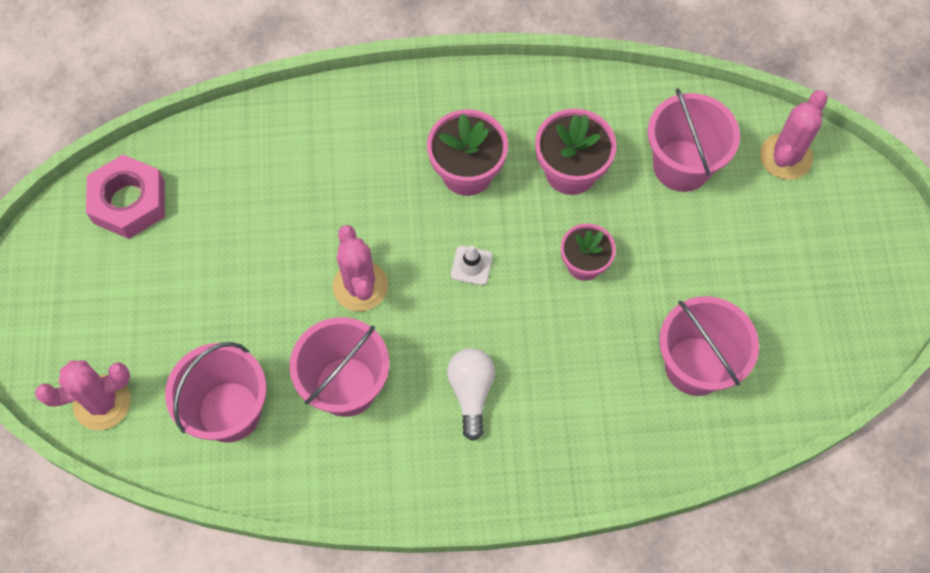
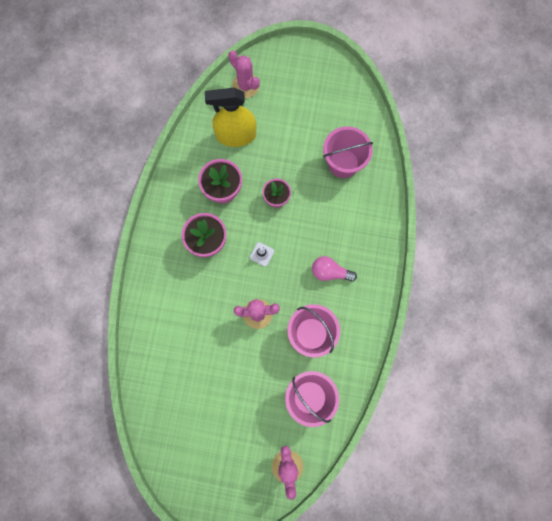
camera: 75 degrees left, 10 degrees up
(129, 202) = (170, 431): pink nut -> none
(471, 392) = (330, 272): white light bulb -> pink light bulb
(682, 166) = (236, 135): pink bucket -> yellow spray bottle

